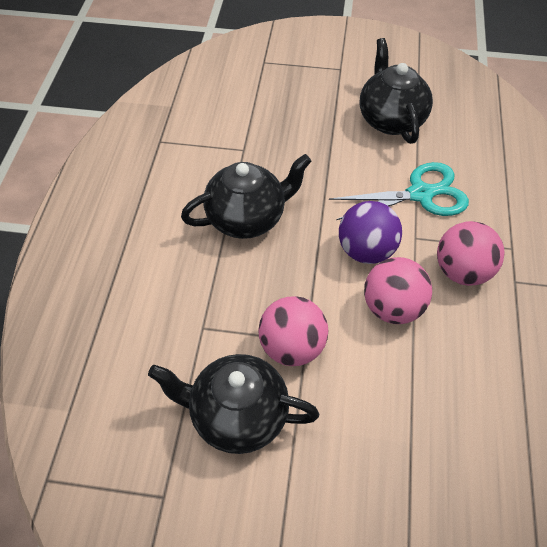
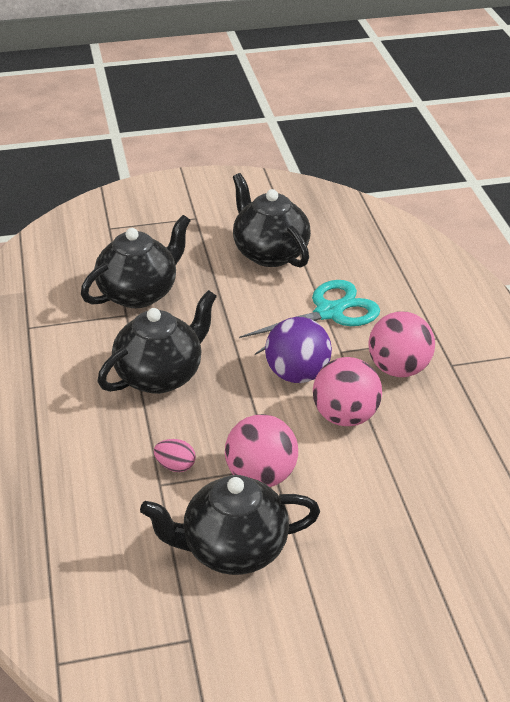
camera: 20 degrees left, 15 degrees down
(223, 313) = (175, 466): none -> pink egg
(262, 131) = (139, 293): none -> black teapot

